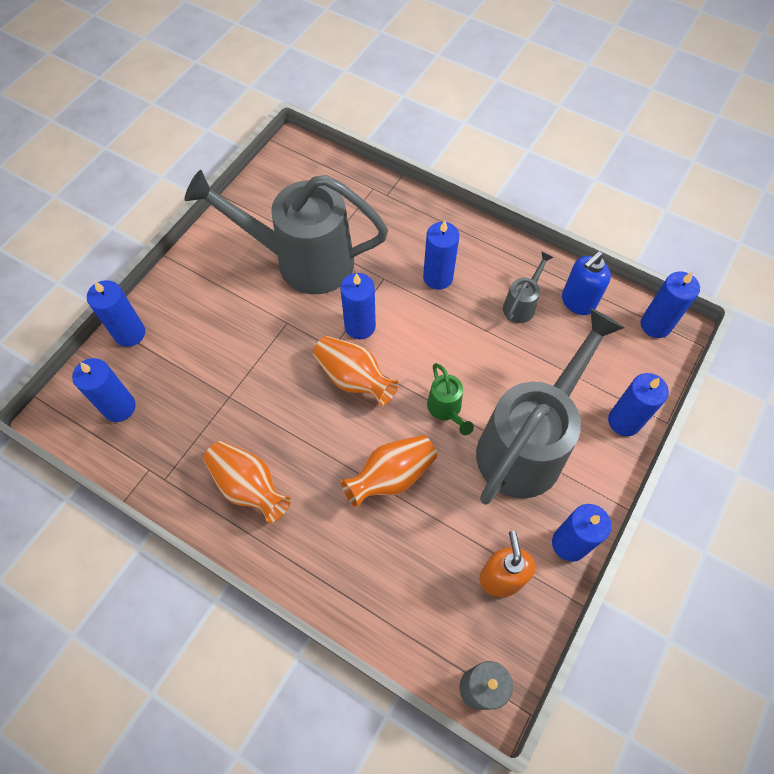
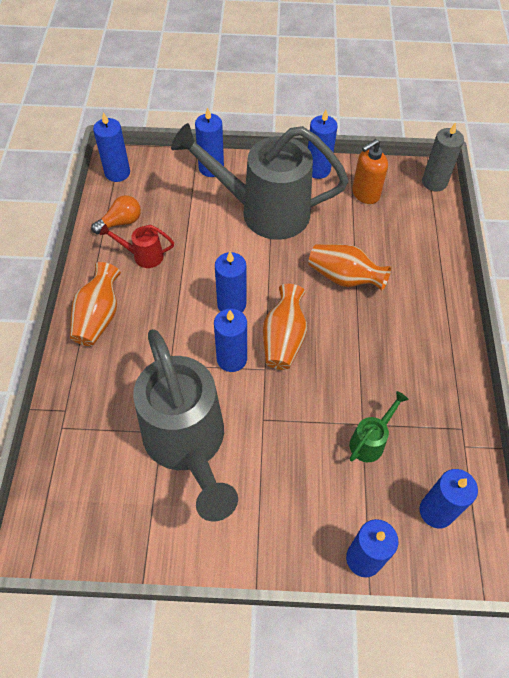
camera: 120 degrees left, 5 degrees down
(249, 486) = (420, 364): orange vase -> orange vase (98, 317)
(438, 277) = (146, 324): blue candle -> blue candle (231, 304)
(446, 409) = (269, 267): green watering can -> green watering can (370, 441)
(521, 305) = (143, 256): grey watering can -> red watering can
(577, 302) = (121, 222): blue soap dispenser -> orange light bulb

